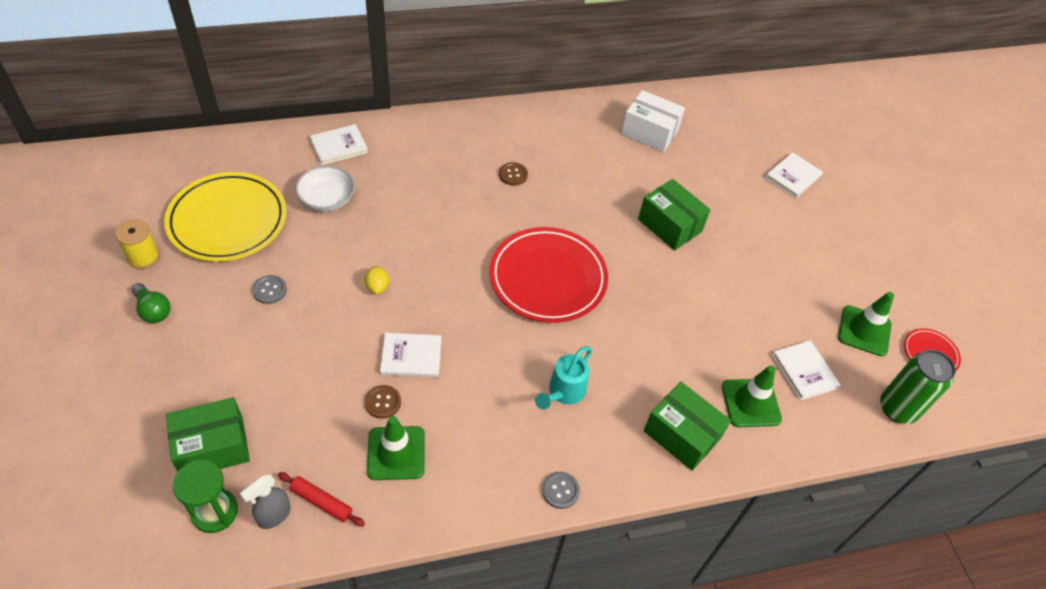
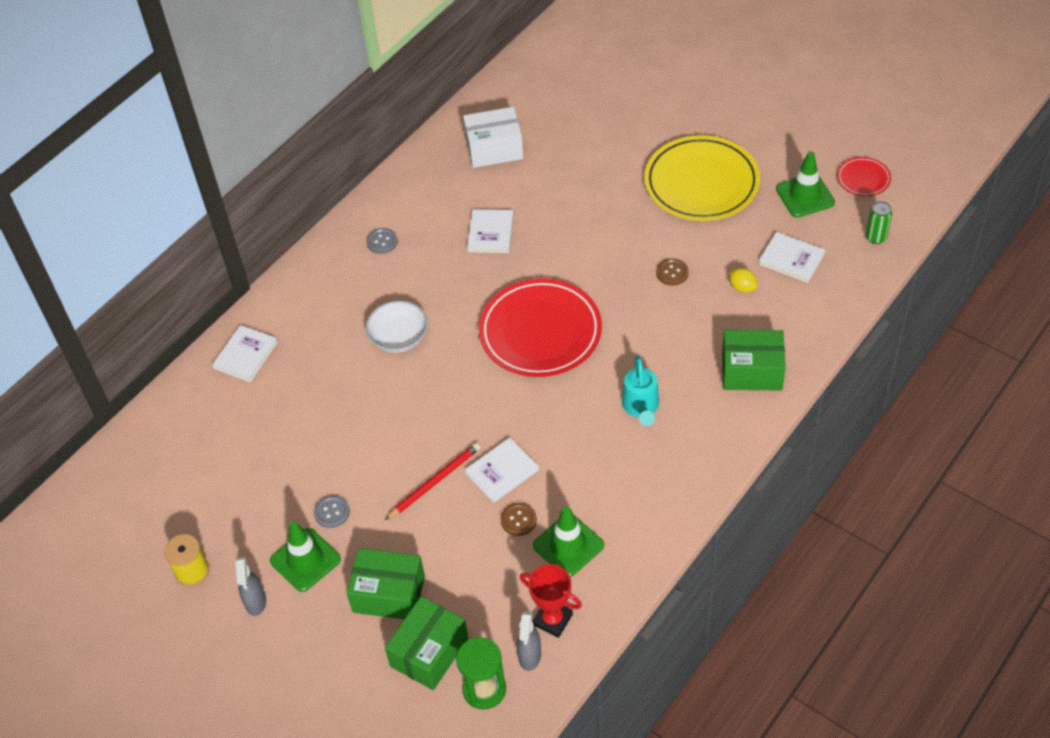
camera: 30 degrees left, 0 degrees up
(153, 310) = (255, 602): green light bulb -> grey spray bottle
(228, 221) = (227, 488): yellow plate -> yellow plate (701, 183)
(321, 502) = (552, 620): red rolling pin -> red trophy
(327, 199) = (290, 406): white bowl -> white bowl (399, 337)
(358, 325) = (435, 482): none -> red pencil
(377, 287) = (415, 442): yellow lemon -> yellow lemon (742, 287)
(513, 175) = (422, 269): brown button -> brown button (672, 273)
(560, 490) = (708, 475): grey button -> grey button (382, 242)
(669, 225) = (589, 218): green box -> green box (388, 594)
(750, 403) = (776, 311): green traffic cone -> green traffic cone (305, 560)
(793, 177) = (643, 106): white book -> white book (490, 233)
(897, 408) = (876, 237): green can -> green can, size x0.56

